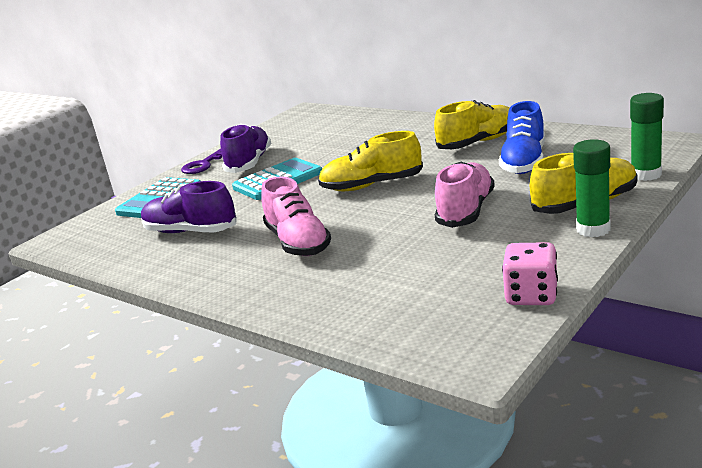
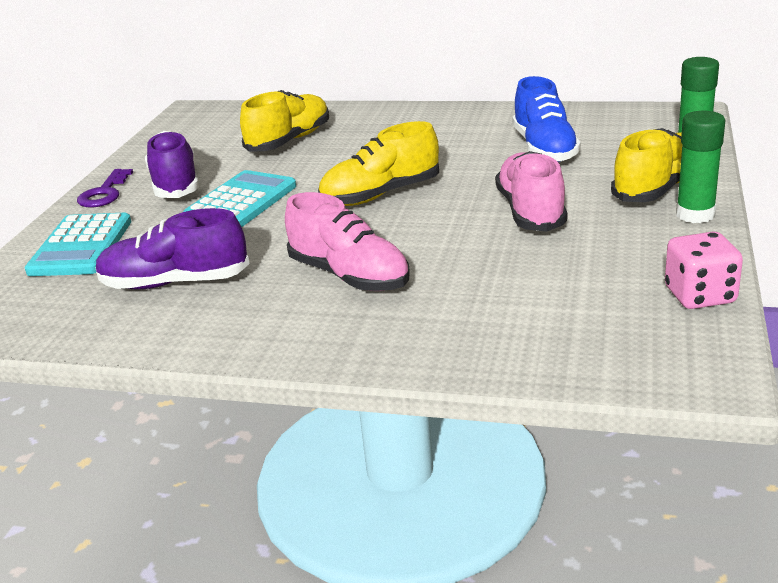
camera: 25 degrees left, 5 degrees up
(478, 143) = (467, 131): yellow shoe -> yellow shoe (289, 141)

